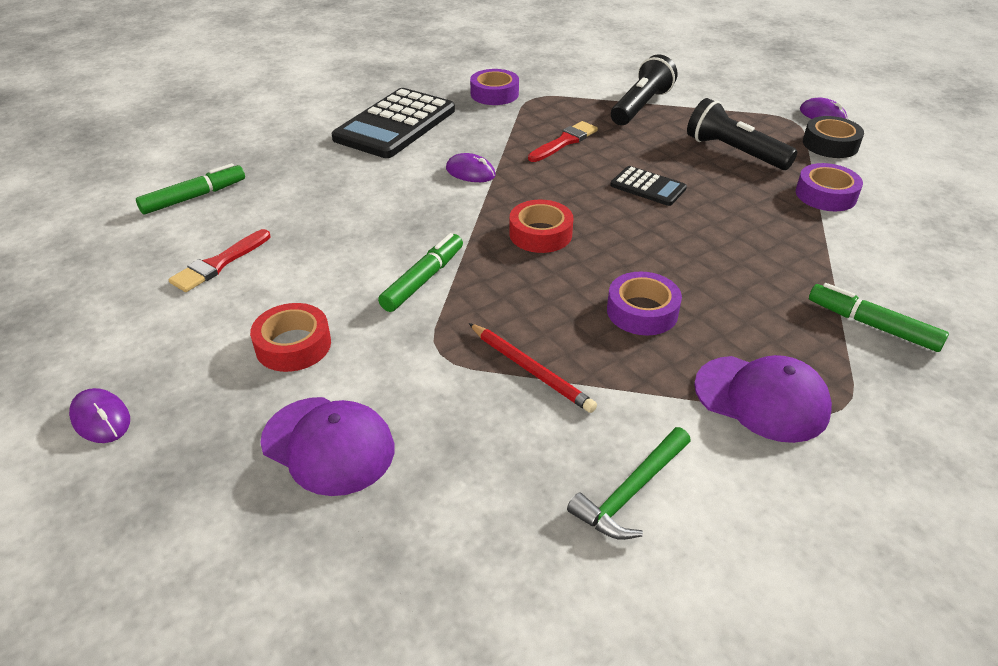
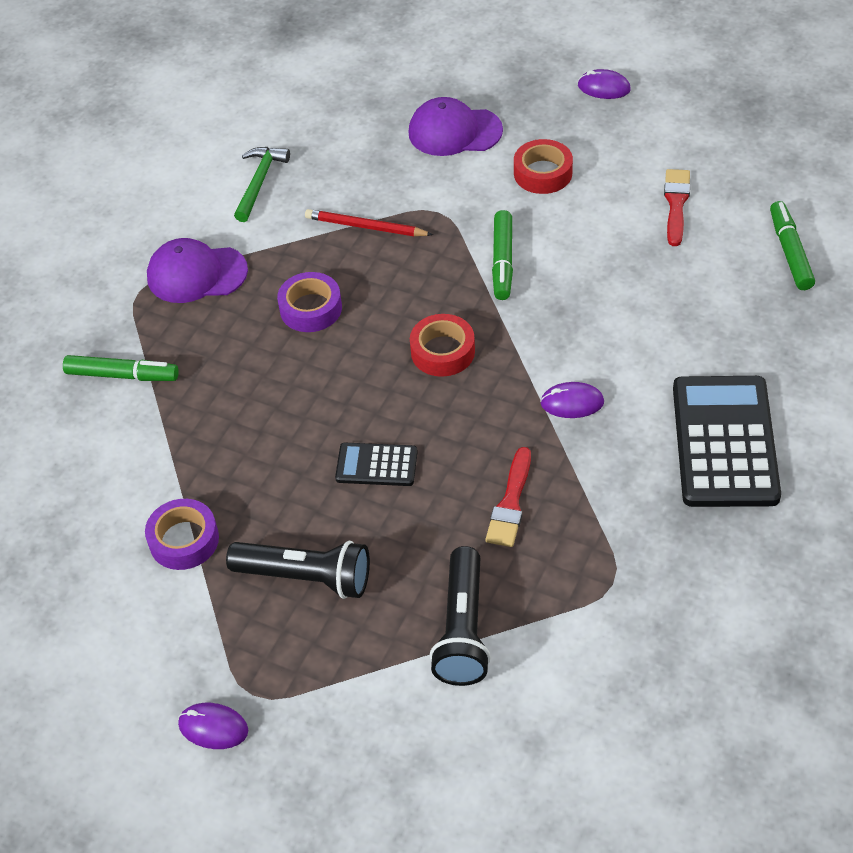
camera: 155 degrees right, 10 degrees up
(194, 197) = (790, 252): green marker -> green marker turned 150 degrees clockwise
(494, 94) = (668, 565): purple tape -> none
(830, 144) = (193, 652): black tape -> none

